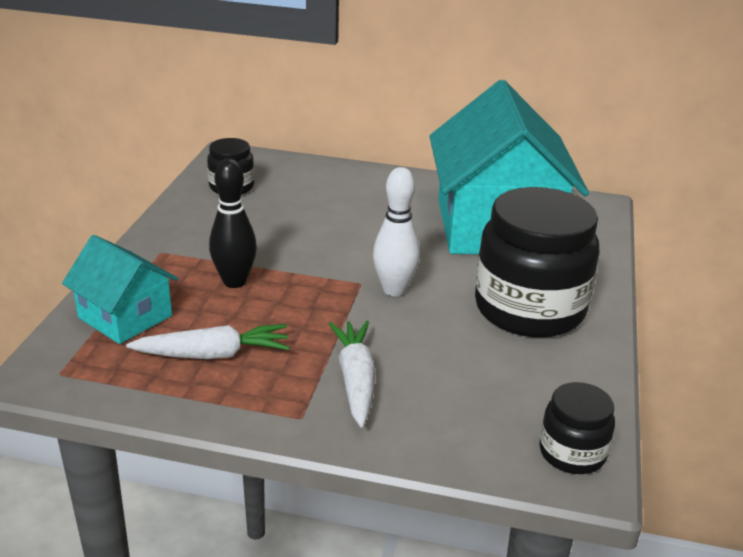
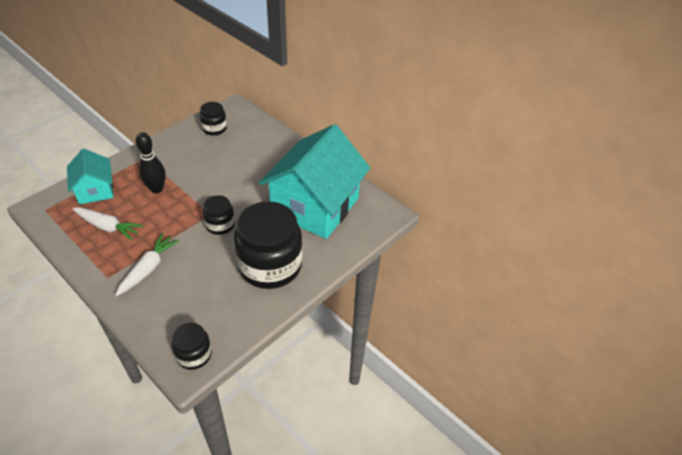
camera: 30 degrees right, 15 degrees up
(394, 290) = (220, 225): white bowling pin -> black jar

